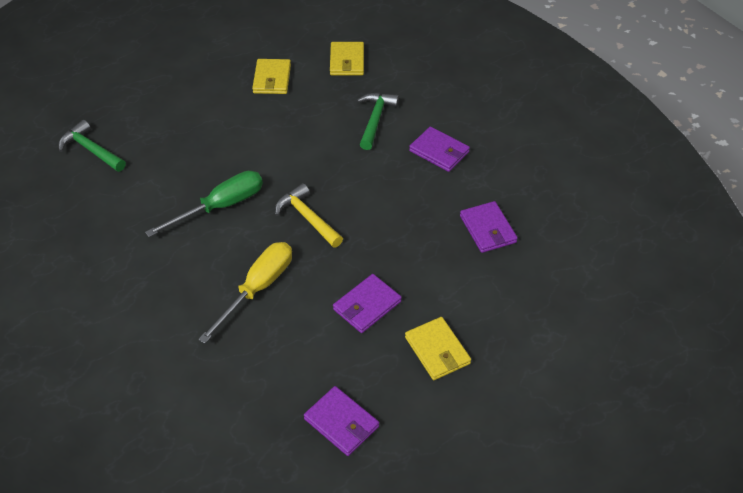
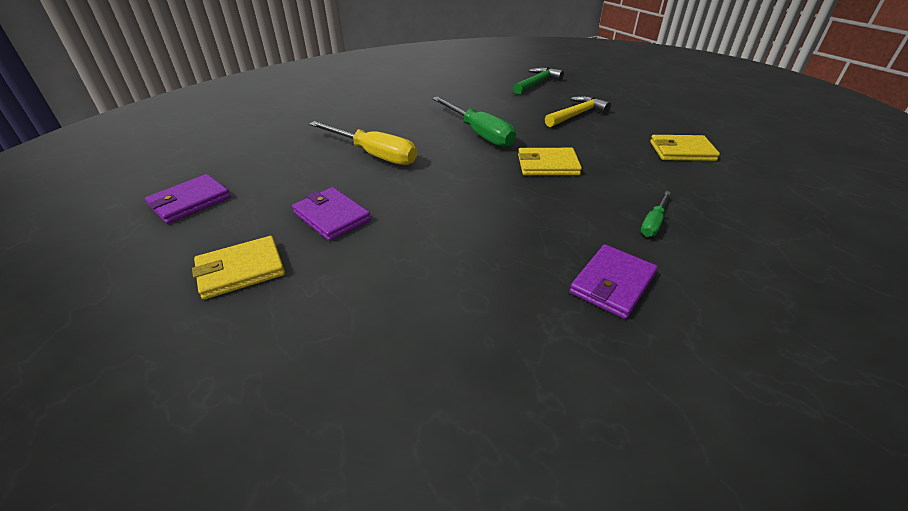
camera: 90 degrees right, 10 degrees down
(307, 218) = (466, 177): yellow hammer -> yellow hammer (577, 115)
(347, 61) = (759, 199): yellow wallet -> yellow wallet (547, 165)
(375, 119) = (653, 223): green hammer -> green screwdriver
(488, 229) = (447, 334): purple wallet -> none

